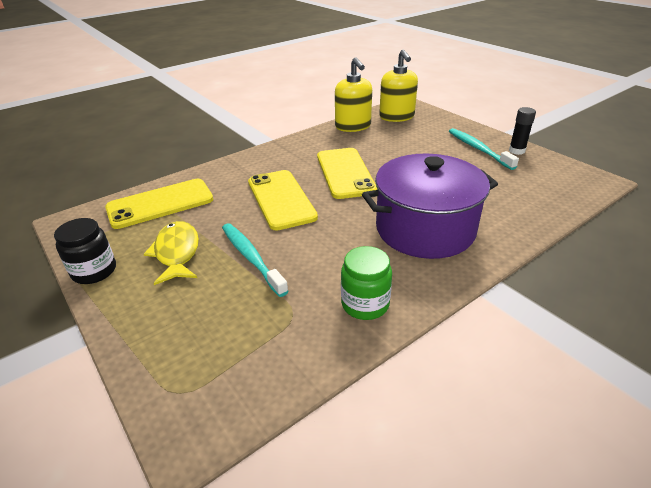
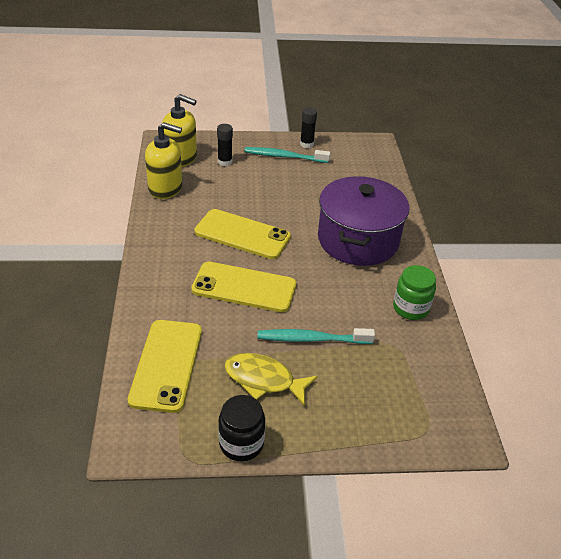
camera: 60 degrees left, 5 degrees up
(423, 131) = (225, 162): none -> black glue stick

